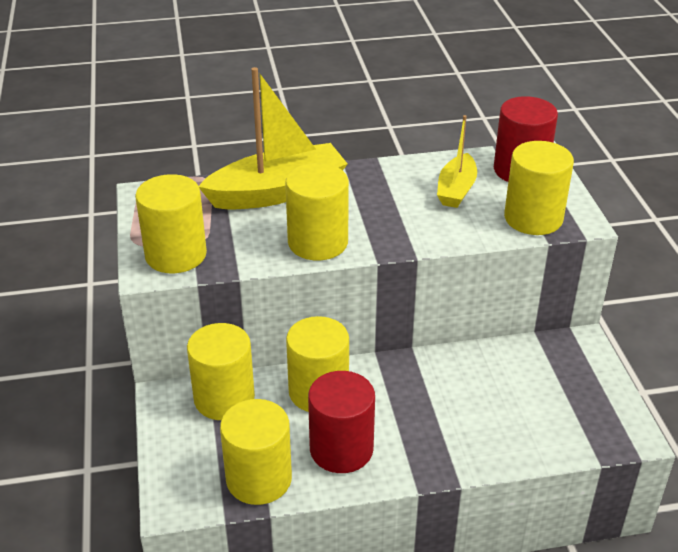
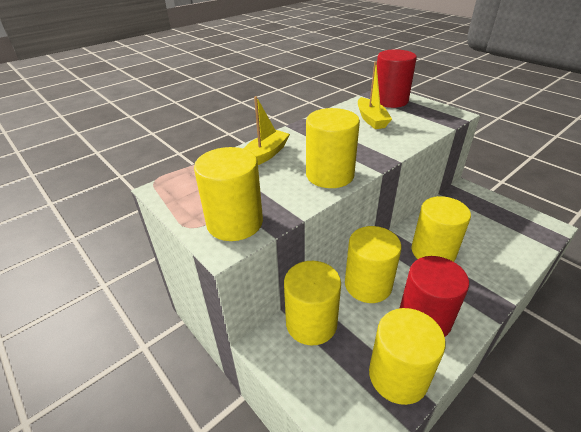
camera: 30 degrees left, 0 degrees up
(277, 192) = (265, 155): yellow boat -> yellow boat, size x0.57
(533, 218) = (430, 120): yellow cylinder -> yellow cylinder (433, 252)

